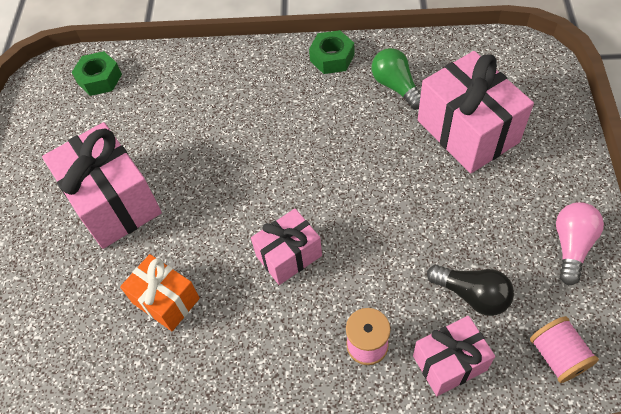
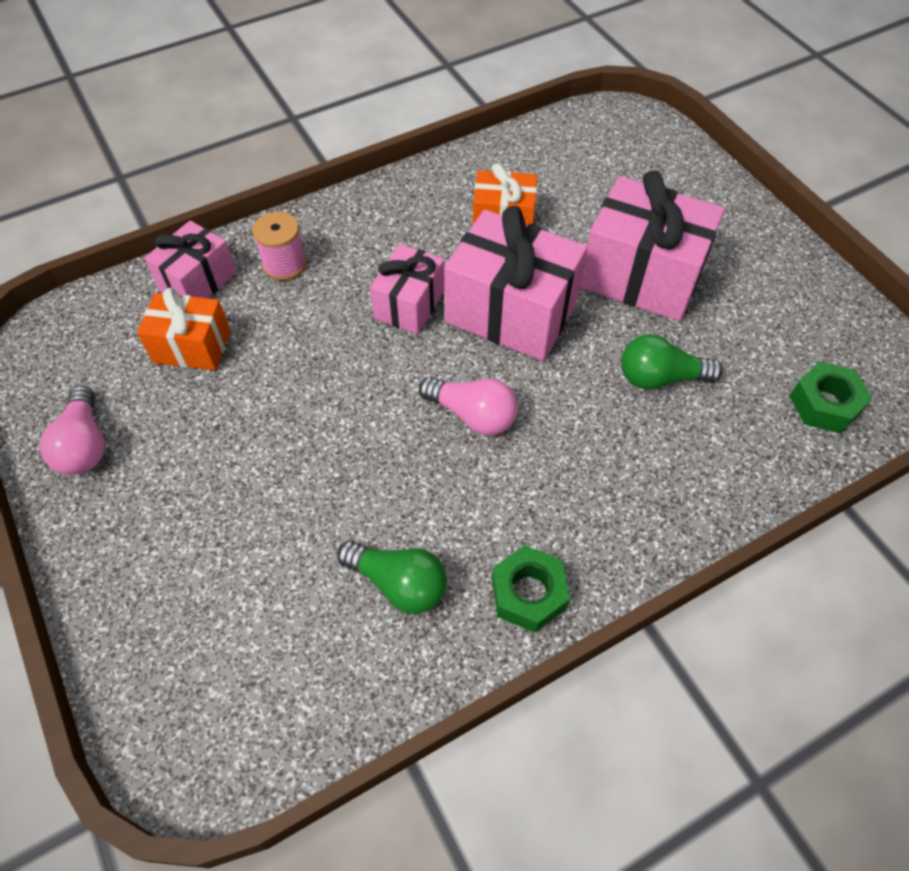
camera: 145 degrees right, 0 degrees up
(170, 130) = (660, 377): none -> green light bulb
(298, 156) = (472, 415): none -> pink light bulb
(467, 131) = (259, 551): pink gift -> pink gift (511, 312)
(472, 295) = (192, 347): black light bulb -> orange gift
(557, 356) = (89, 327): pink spool -> none

